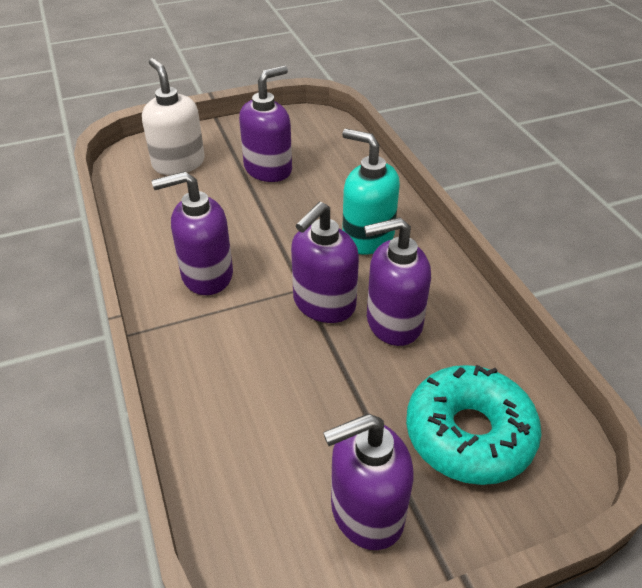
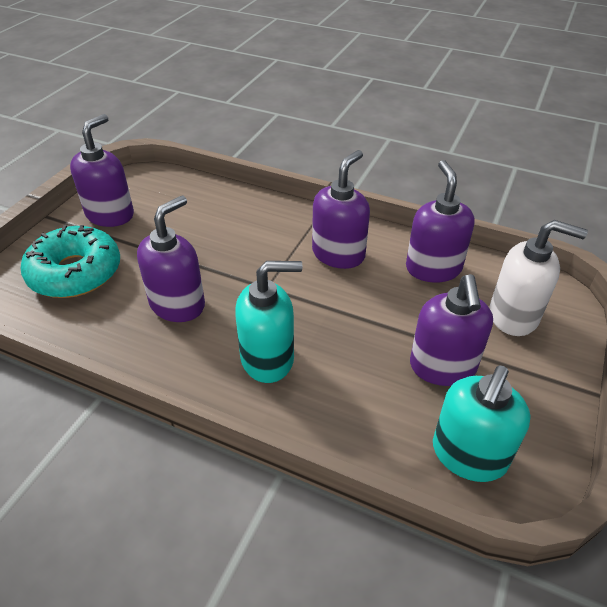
camera: 135 degrees right, 0 degrees up
(321, 137) = (468, 455): none -> turquoise soap dispenser
(323, 304) = (239, 286): purple soap dispenser -> purple soap dispenser (433, 268)

